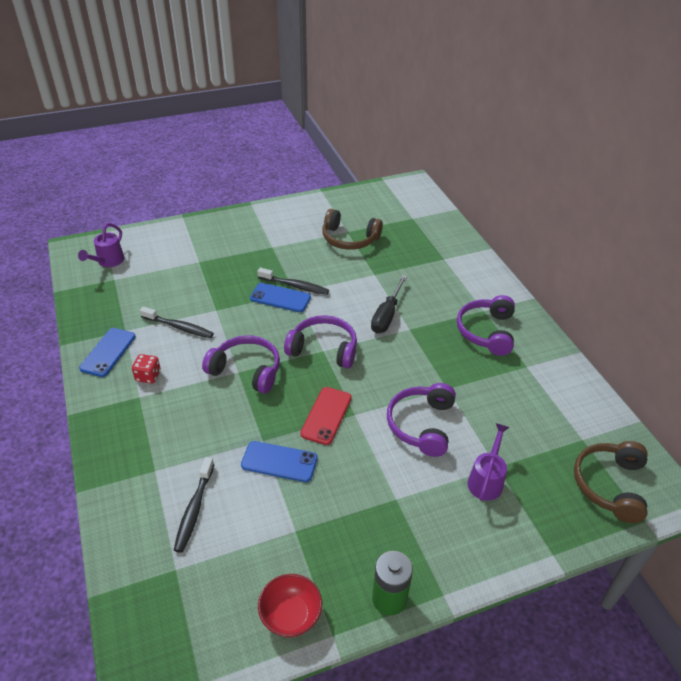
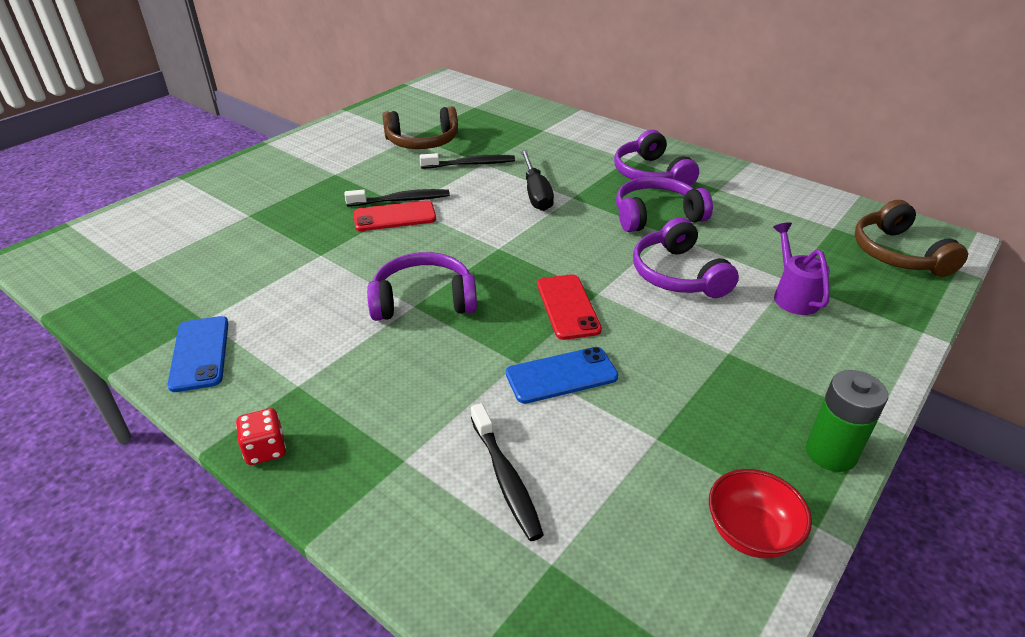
camera: 30 degrees left, 5 degrees down
(108, 261) = (106, 254): purple watering can -> none
(148, 376) = (290, 357): red dice -> red dice (265, 449)
(179, 327) = (285, 289): black toothbrush -> black toothbrush (470, 164)
(280, 298) = (394, 217): blue phone -> red phone
(323, 349) = (497, 246): purple headphones -> purple headphones (656, 215)

